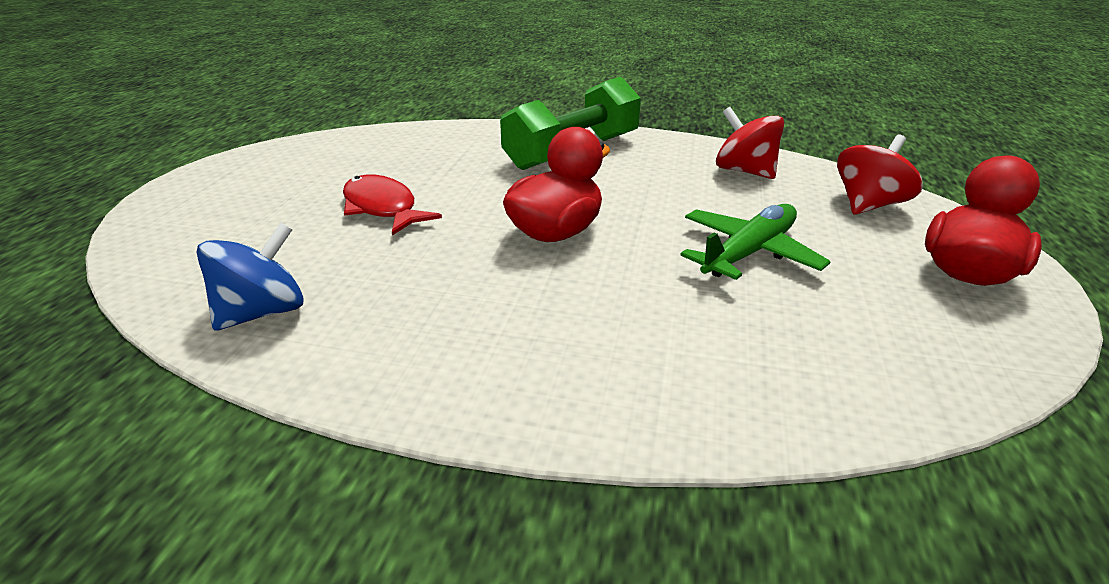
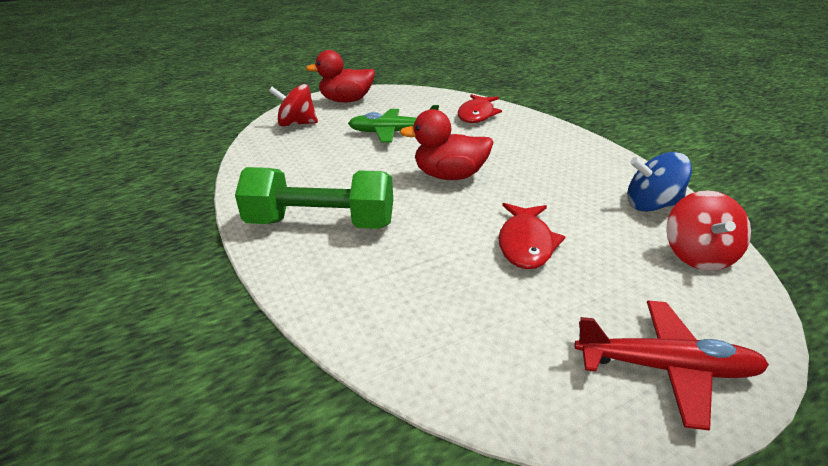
camera: 130 degrees left, 0 degrees up
(217, 184) = (665, 368): none -> red plane
(741, 368) = (477, 115): none -> red fish
(744, 171) = (284, 158): red spinning top -> red spinning top (698, 256)

